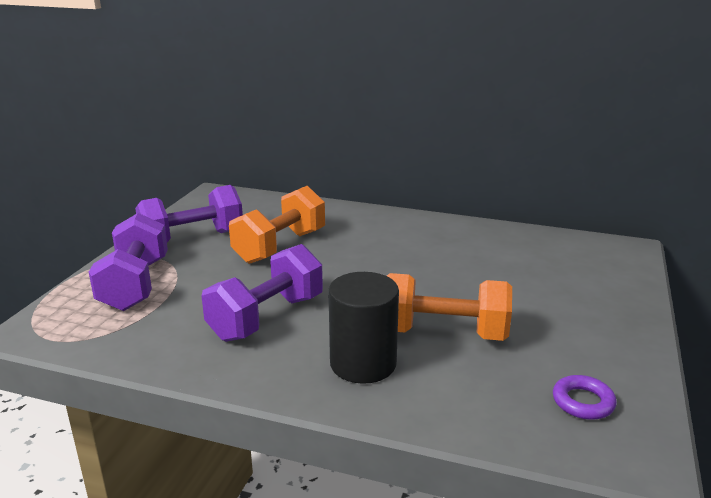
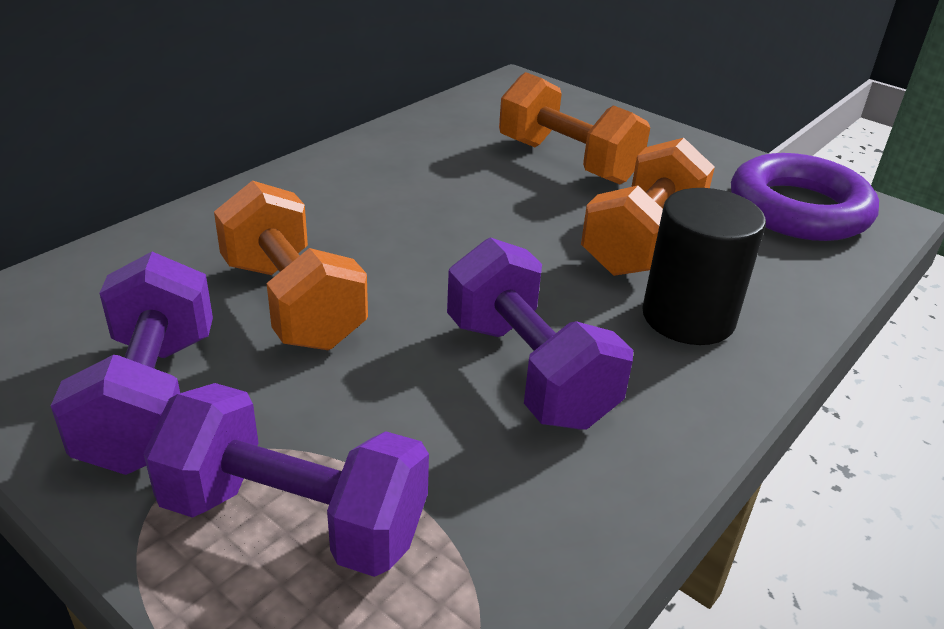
camera: 70 degrees left, 10 degrees up
(525, 288) = (567, 161): none -> orange dumbbell
(583, 402) = (798, 209): purple ring -> purple ring, size x2.20

